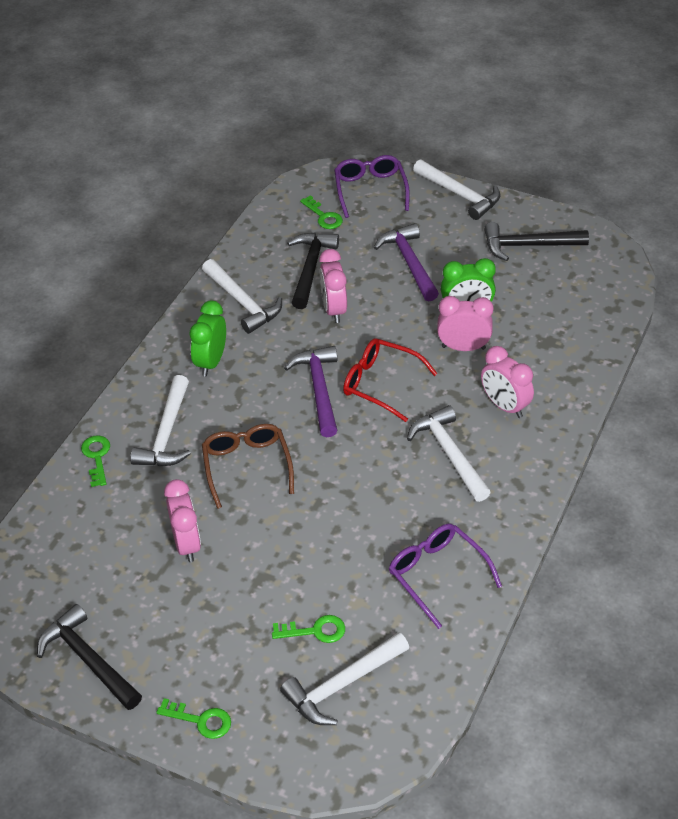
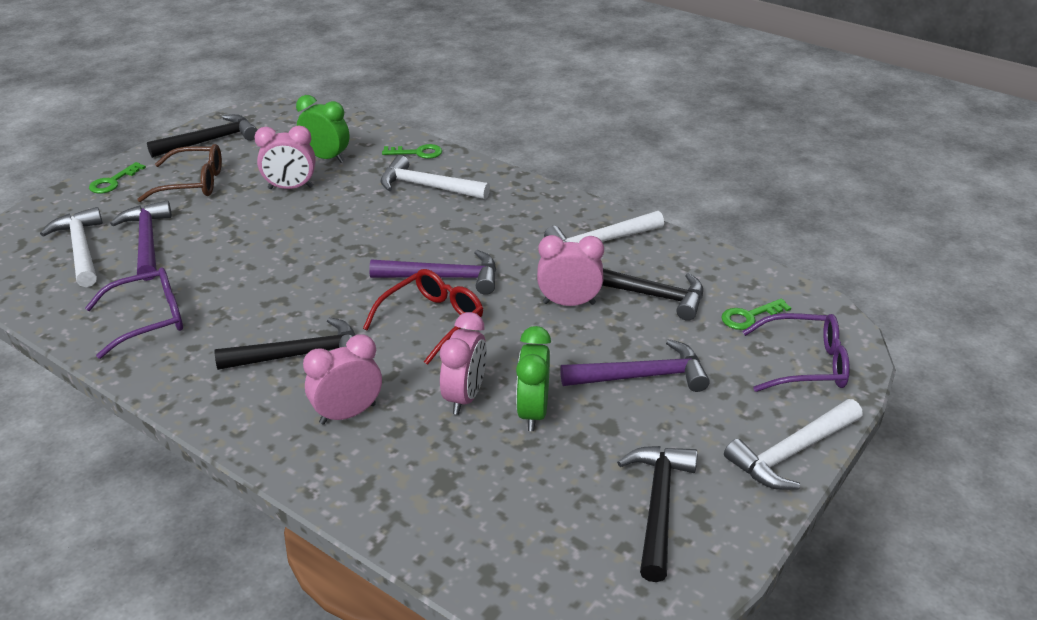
camera: 100 degrees right, 10 degrees down
(211, 362) = (513, 217): green clock -> green clock (326, 158)
(247, 466) = (361, 225): brown glasses -> brown glasses (192, 183)
(315, 631) = (147, 242): green key -> purple hammer
(449, 454) = (299, 355): white hammer -> black hammer

